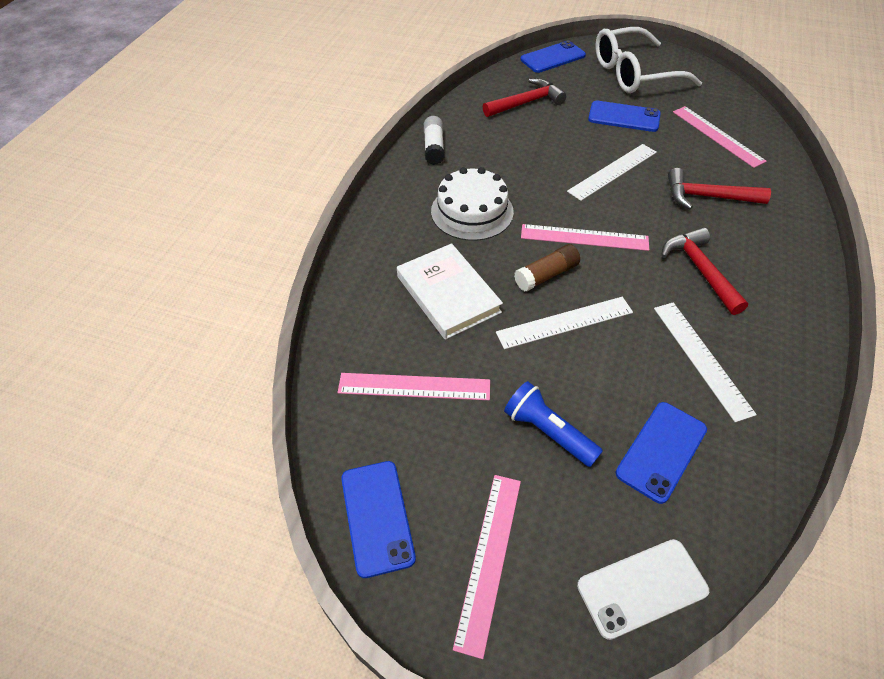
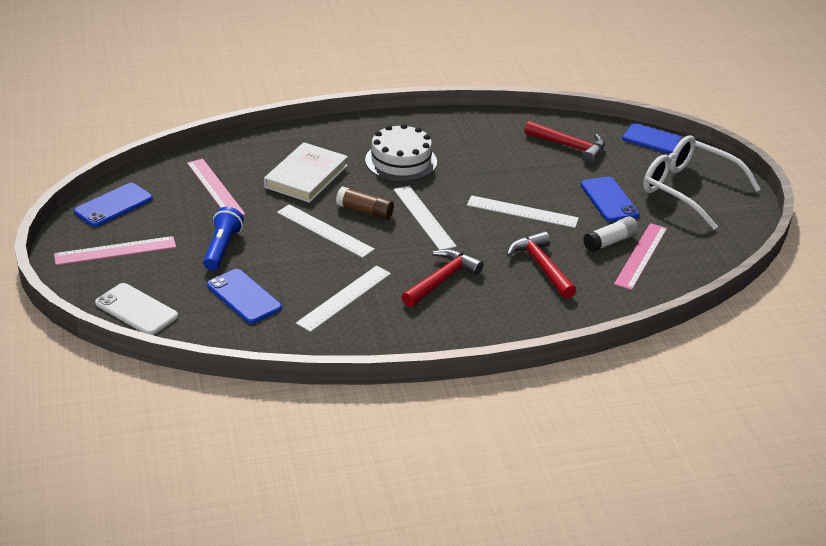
camera: 55 degrees right, 15 degrees down
(434, 147) = (457, 122): white glue stick -> white glue stick (610, 242)
(584, 237) = (424, 217): pink ruler -> white ruler
(661, 451) = (244, 296): blue phone -> blue phone turned 45 degrees clockwise

